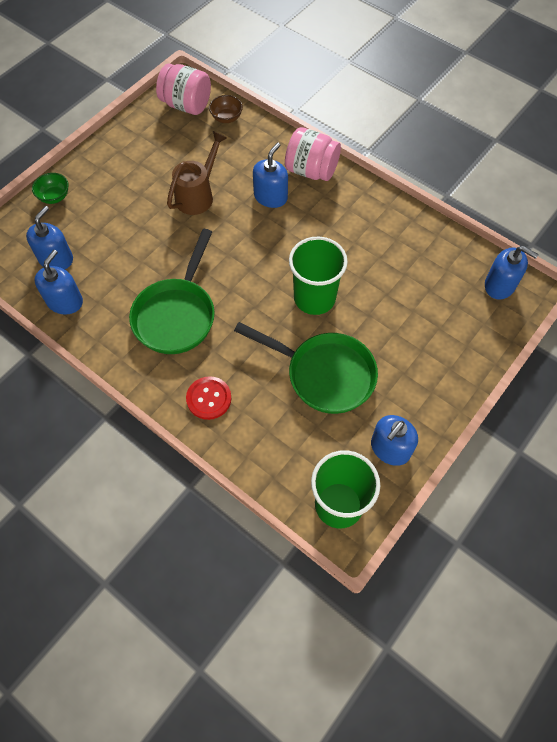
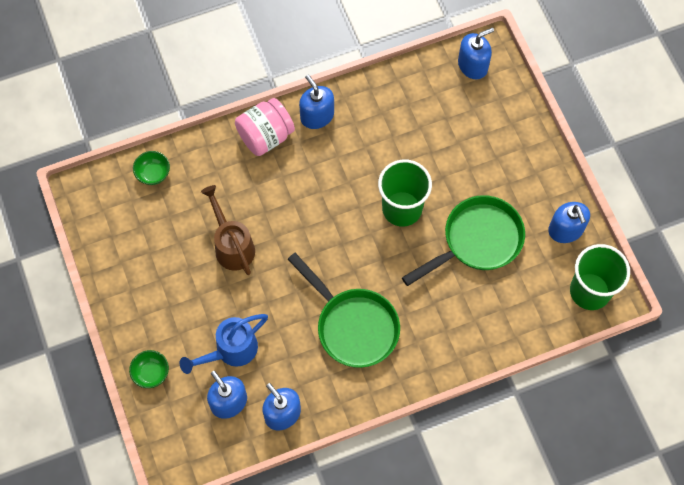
camera: 60 degrees left, 5 degrees up
(103, 239) = (231, 350): none -> blue watering can
(186, 105) = (111, 201): pink jar -> none
(209, 398) = (449, 339): red button -> none
(226, 118) = (153, 174): brown bowl -> green bowl
(270, 197) = (273, 186): blue soap dispenser -> blue soap dispenser (317, 116)

